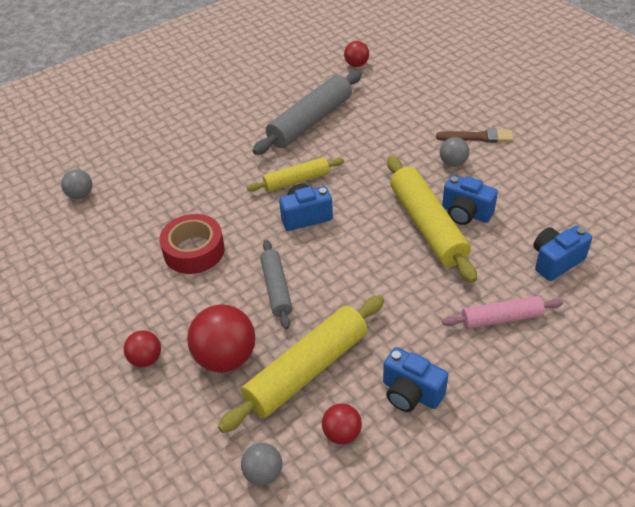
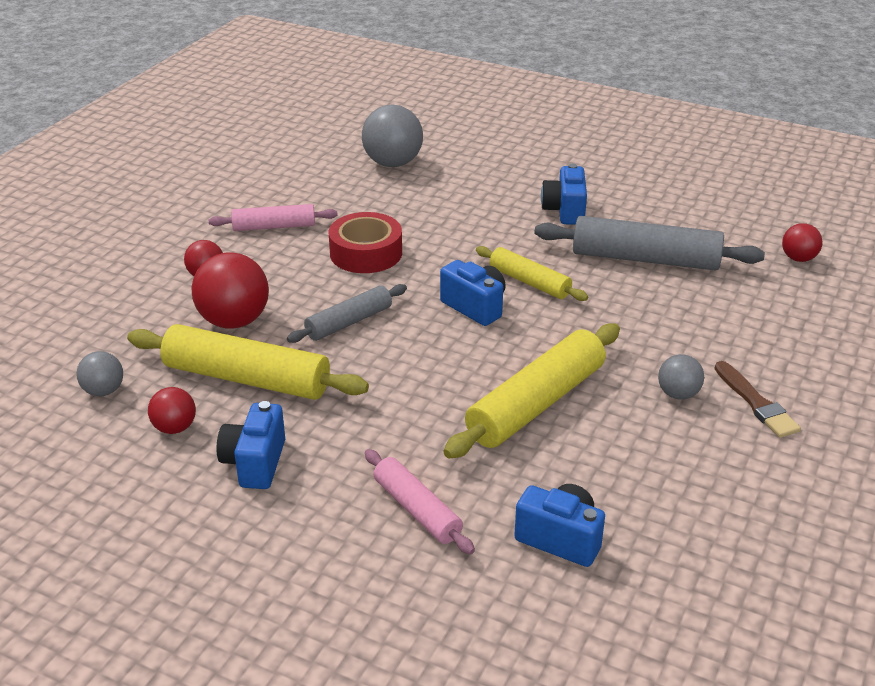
camera: 60 degrees right, 10 degrees down
(80, 195) = (393, 163): grey ball -> grey ball, size x1.82
(109, 294) = (274, 227): none -> pink rolling pin
(466, 213) = (587, 431): blue camera -> blue camera (565, 211)

